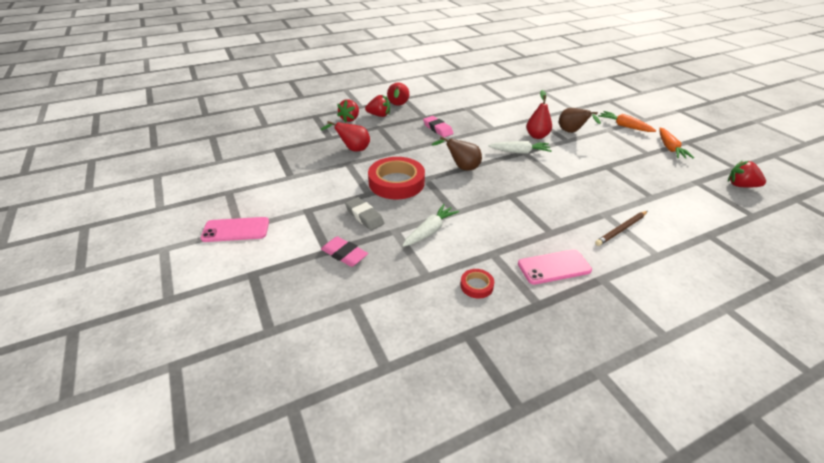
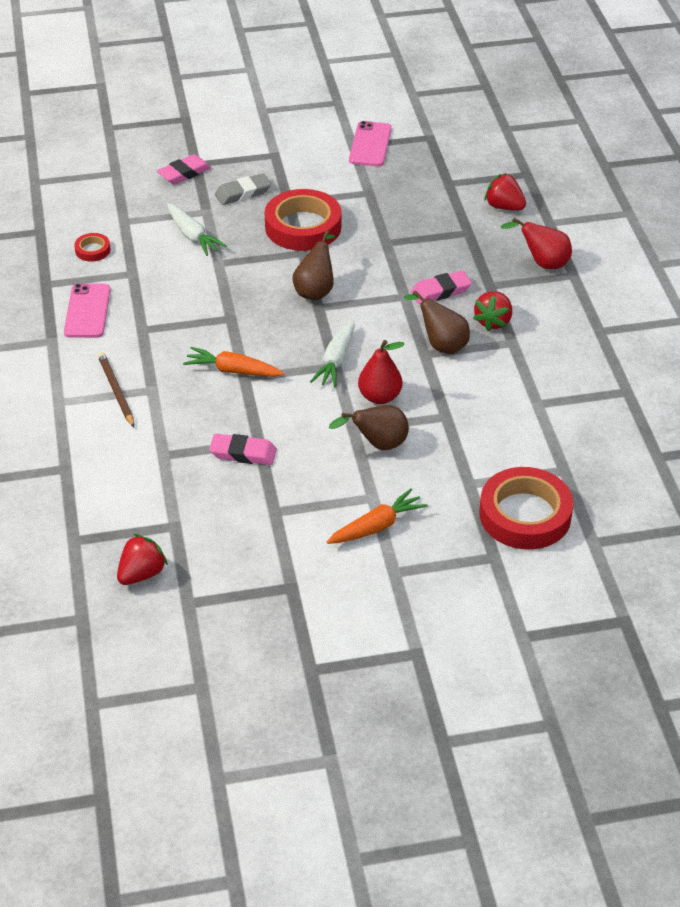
camera: 105 degrees right, 5 degrees up
(236, 230) = (260, 108): pink phone -> pink phone (370, 144)
(353, 149) = (404, 200): red pear -> none
(379, 115) = (509, 237): red strawberry -> red strawberry (493, 321)
(482, 124) = (441, 345): none -> brown pear
(578, 96) = (525, 515): none -> red tape
(620, 169) = (243, 453): none -> pink eraser
(670, 148) = (279, 549): orange carrot -> orange carrot (233, 371)

